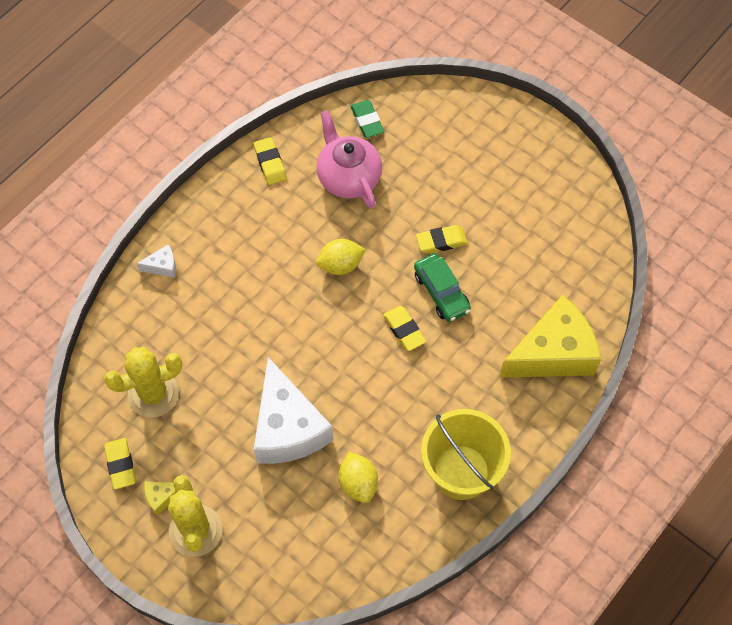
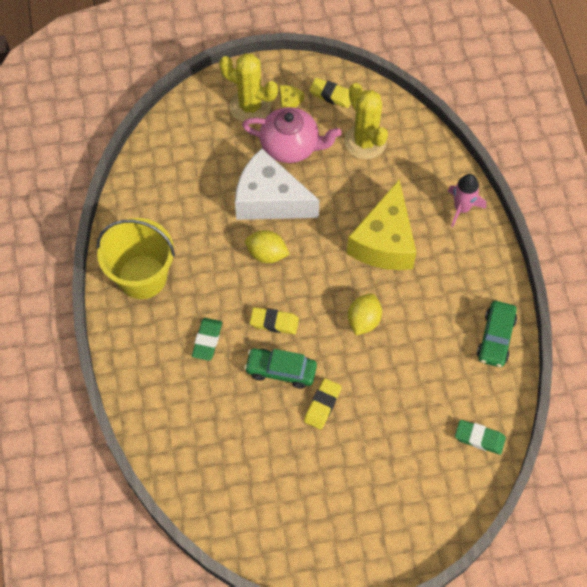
camera: 130 degrees right, 0 degrees up
(153, 394) = (365, 142): yellow cactus -> yellow cactus turned 45 degrees counterclockwise
(162, 266) = (462, 208): white cheese -> pink rocket
(270, 163) = (495, 338): yellow eraser -> green car
(348, 177) = (436, 383): pink teapot -> pink teapot (291, 146)
(358, 483) = (194, 212): yellow lemon -> yellow lemon (267, 254)
(468, 368) = (207, 340): none -> green eraser
(553, 353) = (165, 406): yellow cheese -> yellow cheese (384, 242)

